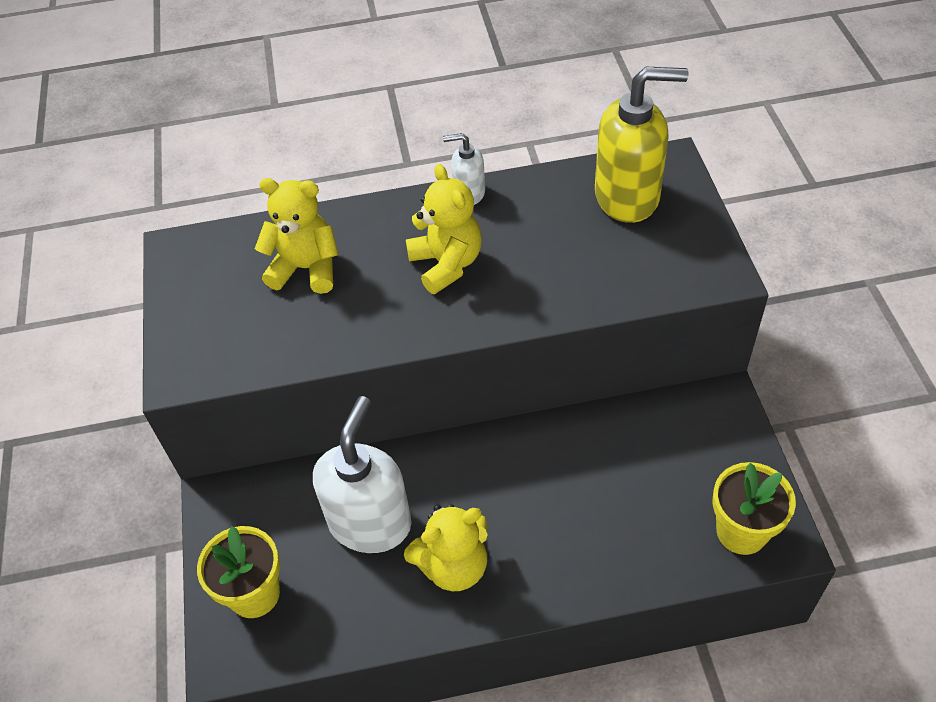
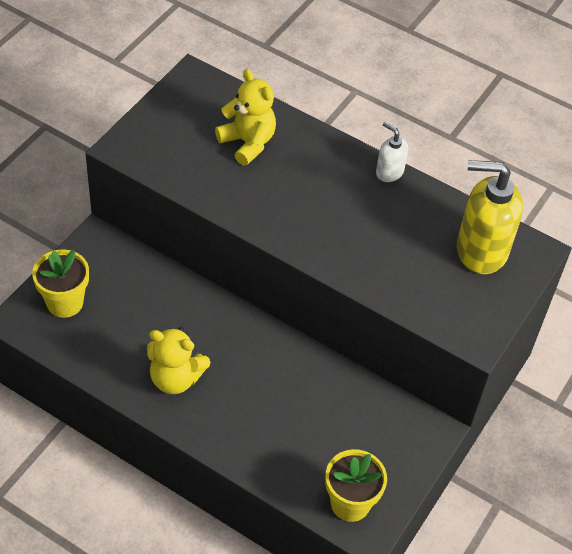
camera: 35 degrees right, 0 degrees up
(370, 522) = (159, 319): white soap dispenser -> none
(446, 264) = (326, 202): yellow teddy bear -> none
(627, 196) = (481, 250): yellow soap dispenser -> yellow soap dispenser turned 150 degrees clockwise

